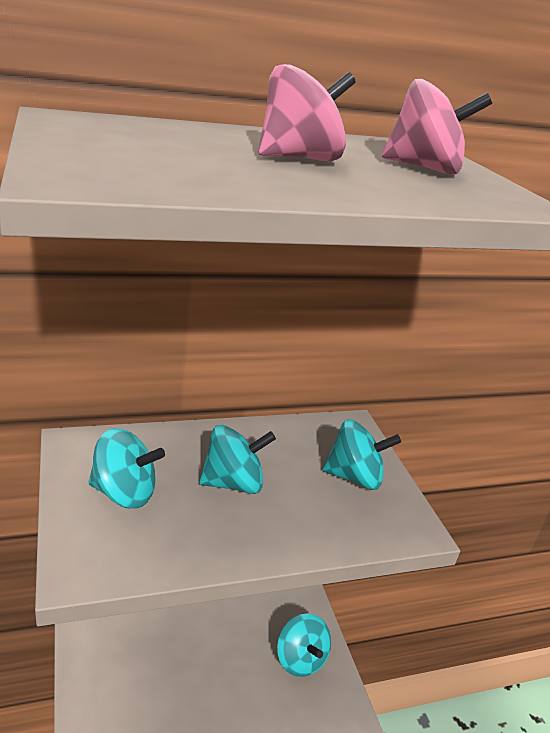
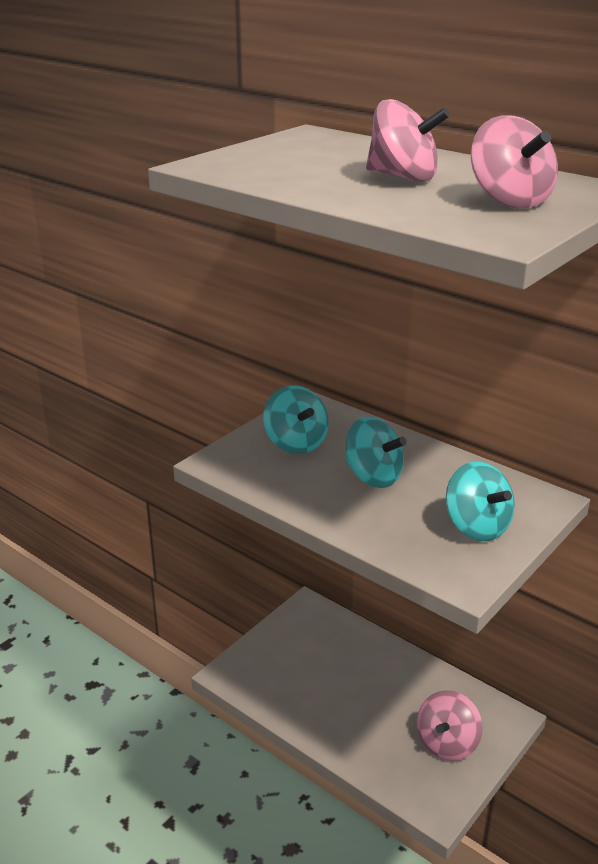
camera: 60 degrees right, 0 degrees up
(300, 659) = (447, 743): turquoise spinning top -> pink spinning top

